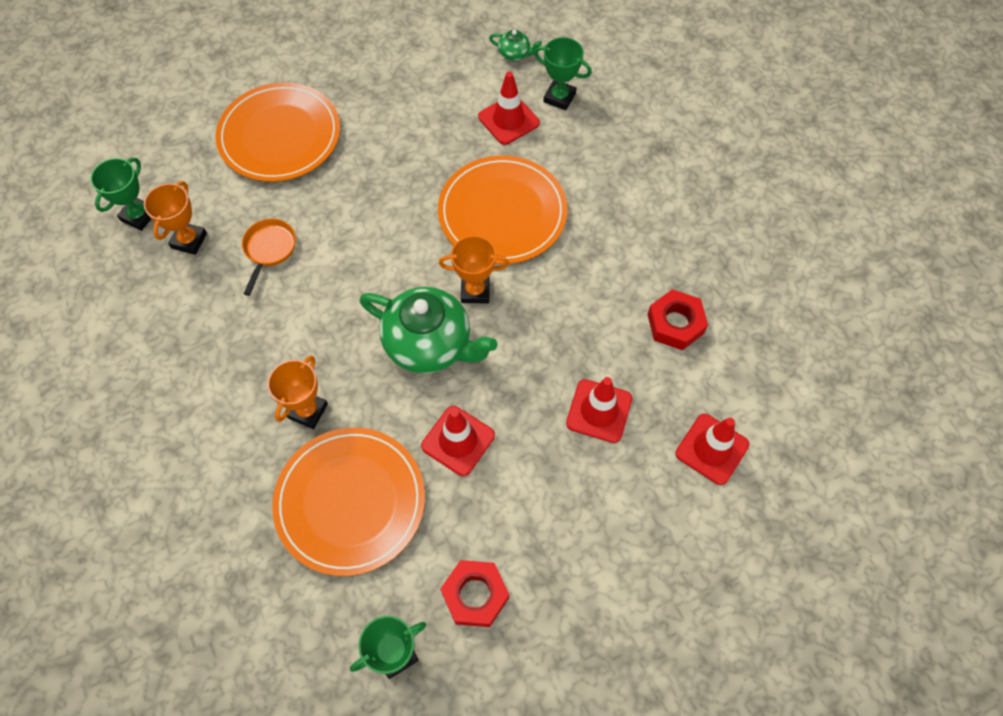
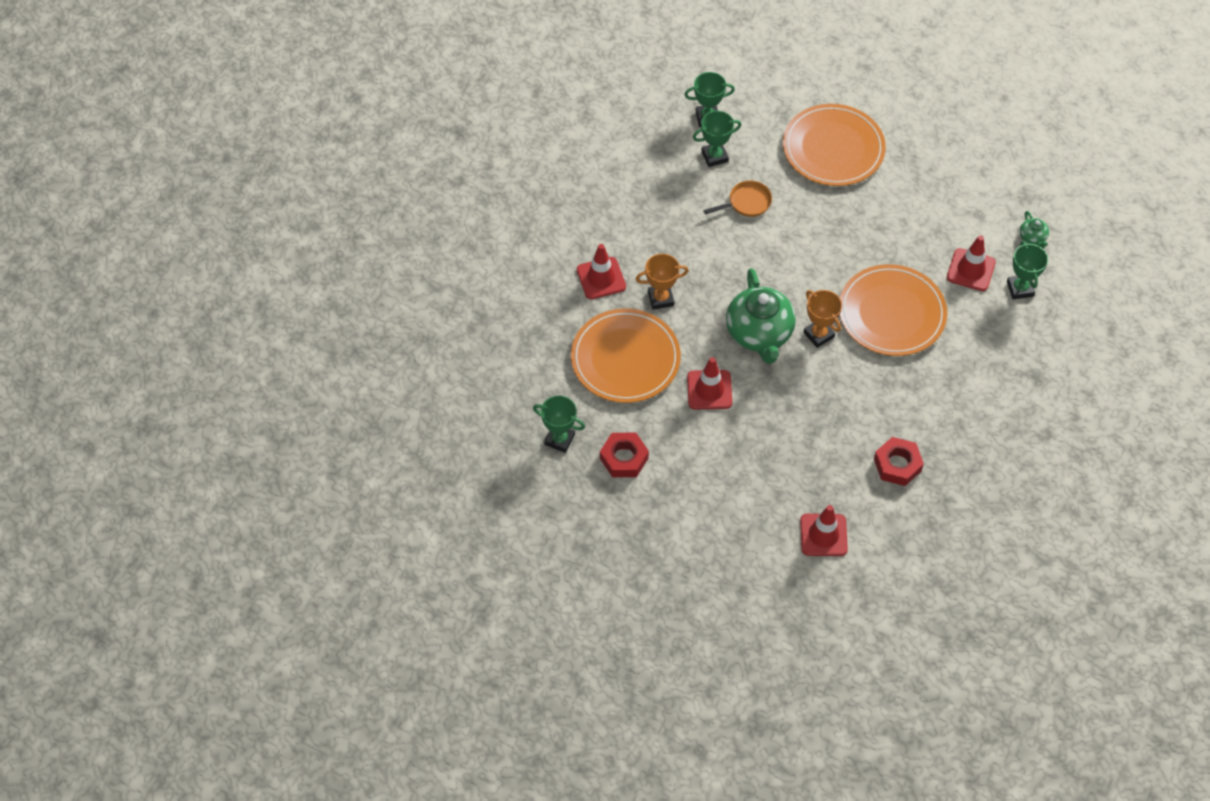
camera: 55 degrees right, 5 degrees down
(189, 240) = (714, 156): orange trophy -> green trophy
(599, 411) = (795, 455): red traffic cone -> red traffic cone (601, 278)

